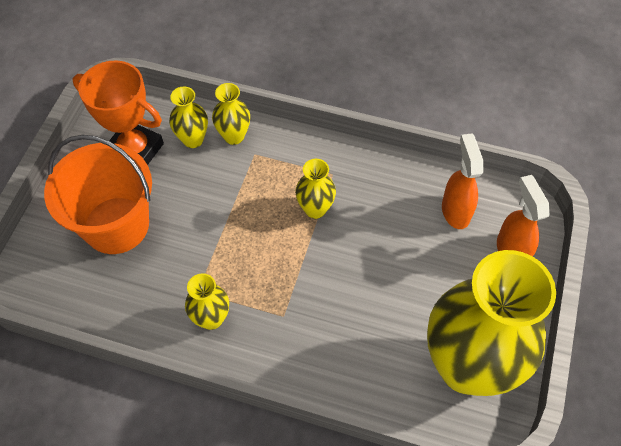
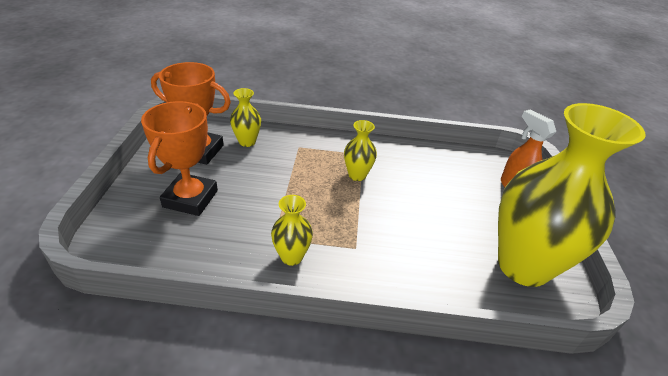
camera: 15 degrees left, 20 degrees down
(116, 225) = (190, 199): orange bucket -> orange trophy
(234, 136) = (279, 138): yellow vase -> none
(455, 211) = (462, 168): orange spray bottle -> none

